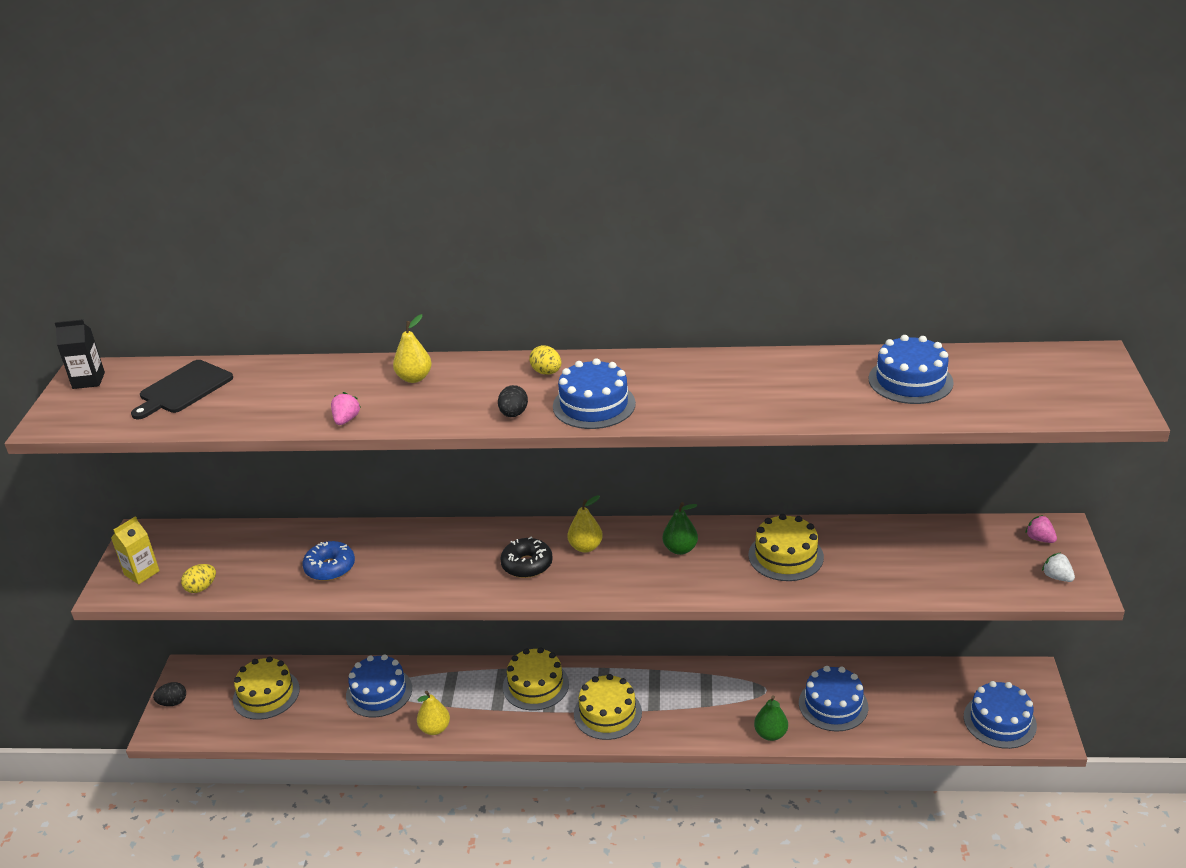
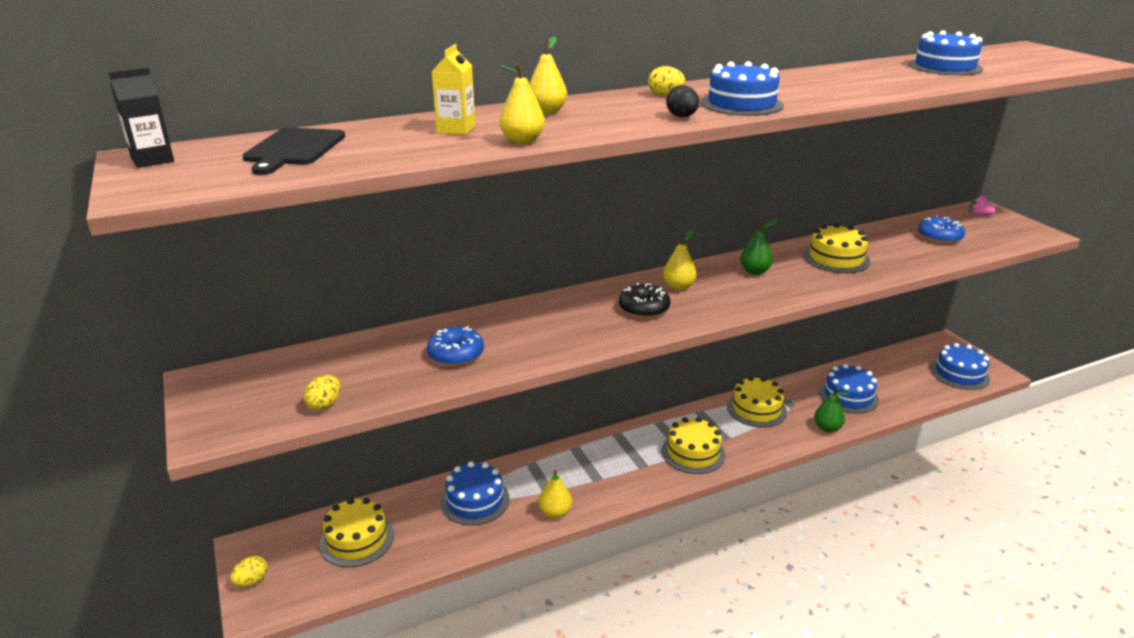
camera: 30 degrees left, 5 degrees down
(142, 573) = (234, 411): yellow carton -> yellow carton (456, 129)
(173, 702) = (252, 581): black egg -> yellow egg
(346, 420) = (522, 141): pink strawberry -> yellow pear
(535, 685) = (614, 451): yellow cake -> yellow cake (756, 409)
(943, 559) = (939, 237): none -> blue donut
(1057, 577) = (1018, 231): white strawberry -> none

